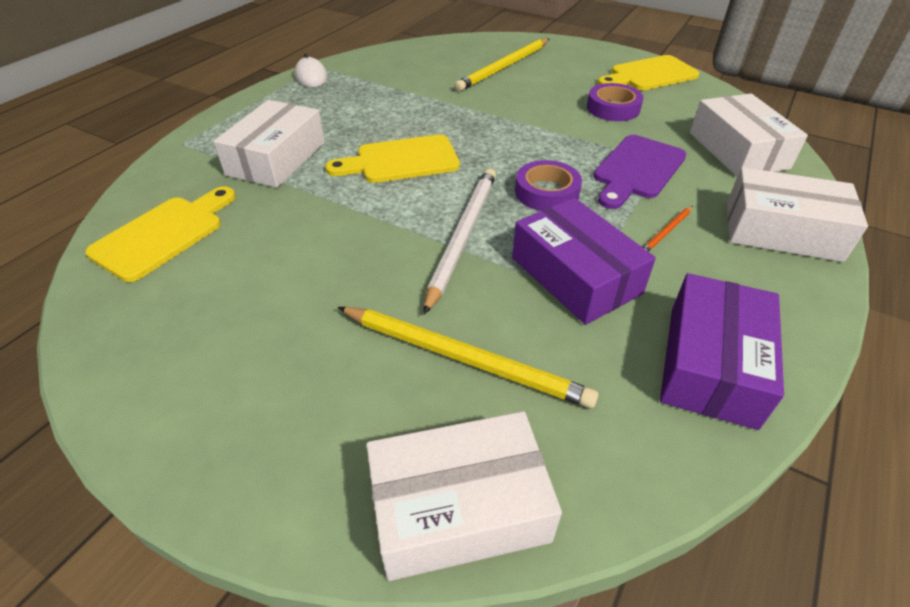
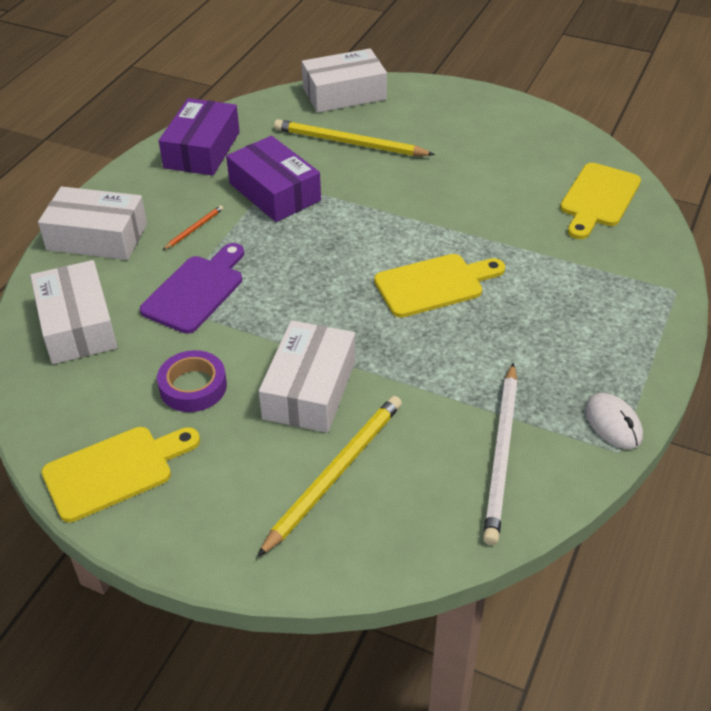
camera: 175 degrees right, 0 degrees up
(276, 158) = (561, 278): white box -> white box (310, 389)
(463, 236) = (360, 214): white pencil -> white pencil (501, 454)
(547, 192) = (289, 259): purple tape -> none

